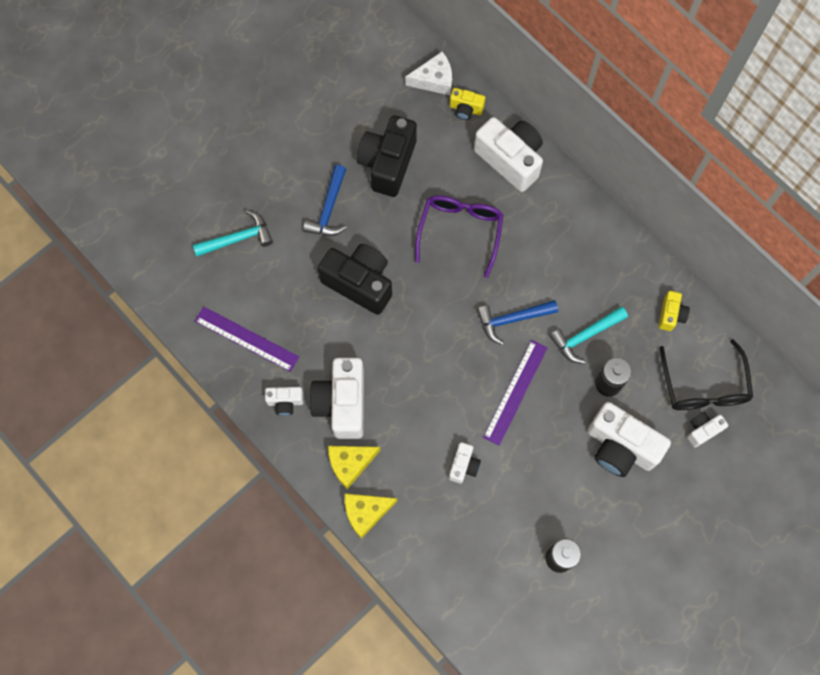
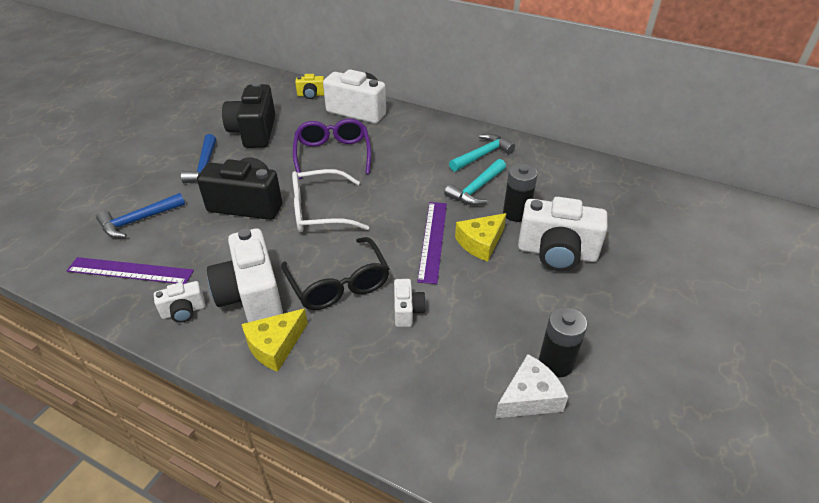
camera: 20 degrees left, 30 degrees down
(238, 238) = (114, 203): turquoise hammer -> turquoise hammer (482, 155)
(366, 512) = (308, 388): yellow cheese -> yellow cheese (480, 243)
(424, 316) = (319, 211): none -> white glasses
(434, 80) = (280, 87): white cheese -> white cheese (529, 397)
(512, 319) = (404, 194): blue hammer -> blue hammer (138, 221)
(671, 315) = (540, 161): yellow camera -> none
(702, 430) = (621, 222): white camera -> none
(704, 386) = (600, 195): black glasses -> black glasses (339, 284)

